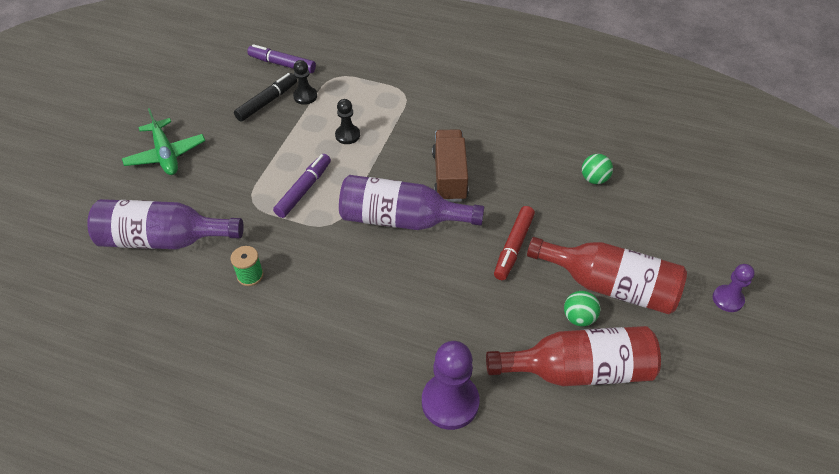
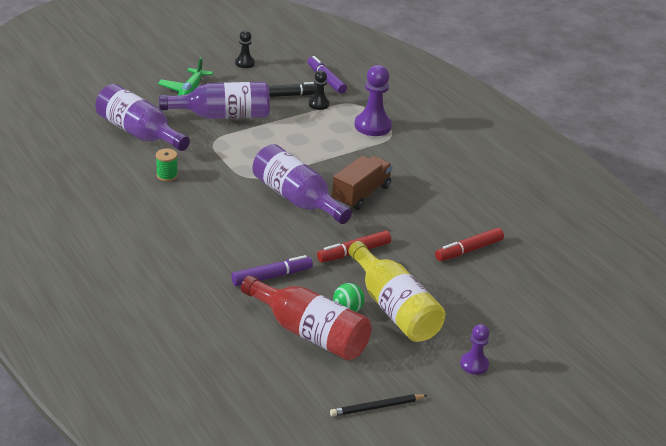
camera: 35 degrees right, 15 degrees down
(228, 164) = (223, 116): none -> purple bottle
(304, 190) = (253, 152): purple marker -> purple marker (272, 276)
(347, 135) = (319, 138): black pawn -> black pawn (244, 63)
(450, 402) = (207, 298): purple pawn -> purple pawn (372, 126)
(594, 179) = (468, 250): green ball -> red marker
(610, 286) = (394, 308): red bottle -> yellow bottle
(716, 410) = (377, 407): none -> black pencil

